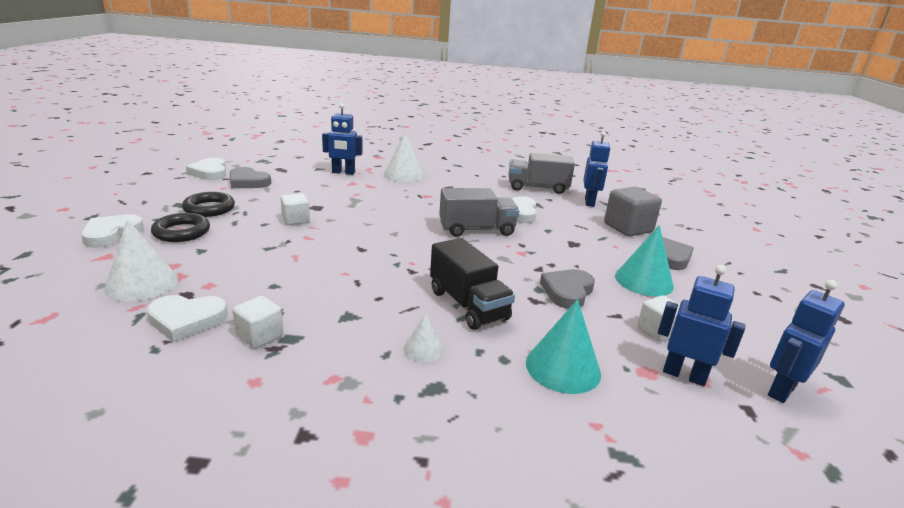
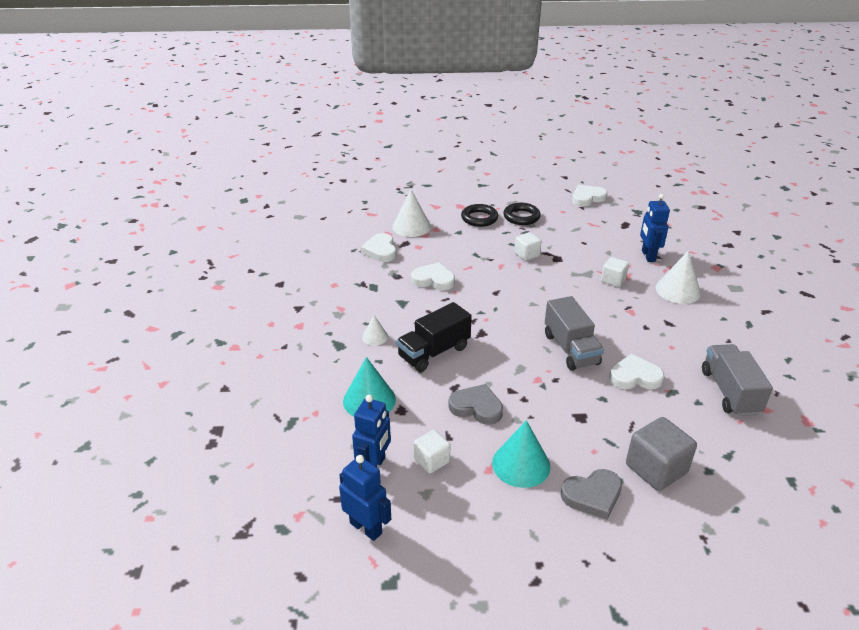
camera: 85 degrees right, 10 degrees up
(111, 234) = (463, 198): white heart -> white heart (433, 280)
(248, 182) = (583, 218): grey heart -> none
(260, 336) = (372, 276): white cube -> white cube (613, 280)
(589, 202) = (719, 439): blue robot -> none

